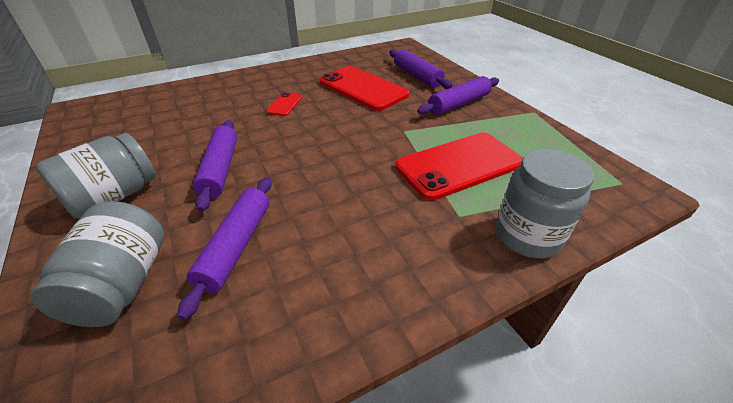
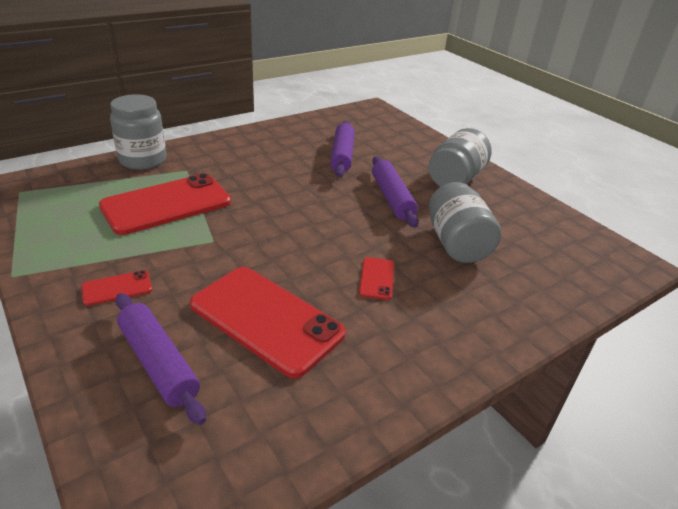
camera: 170 degrees right, 5 degrees down
(122, 284) = (393, 143): grey jar -> grey jar (457, 243)
(459, 104) = (117, 288): purple rolling pin -> red phone

